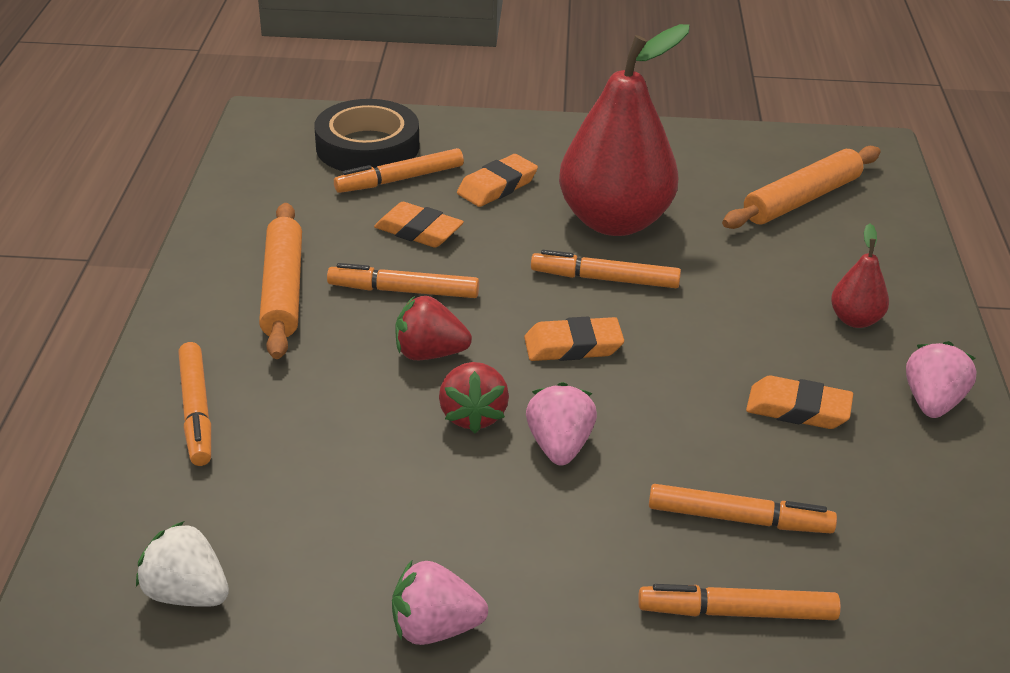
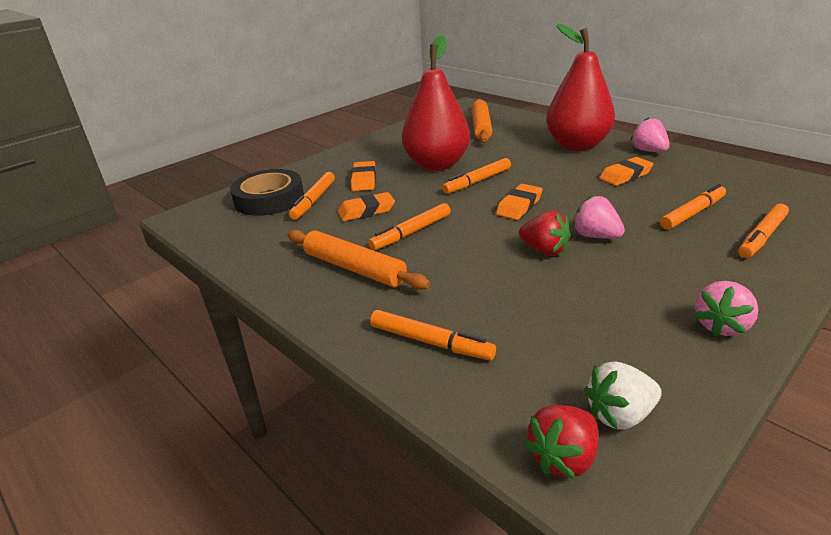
camera: 45 degrees left, 5 degrees down
(429, 353) = (476, 244): red strawberry -> red strawberry (563, 458)
(855, 320) = (577, 145): red pear -> red pear, size x2.29

